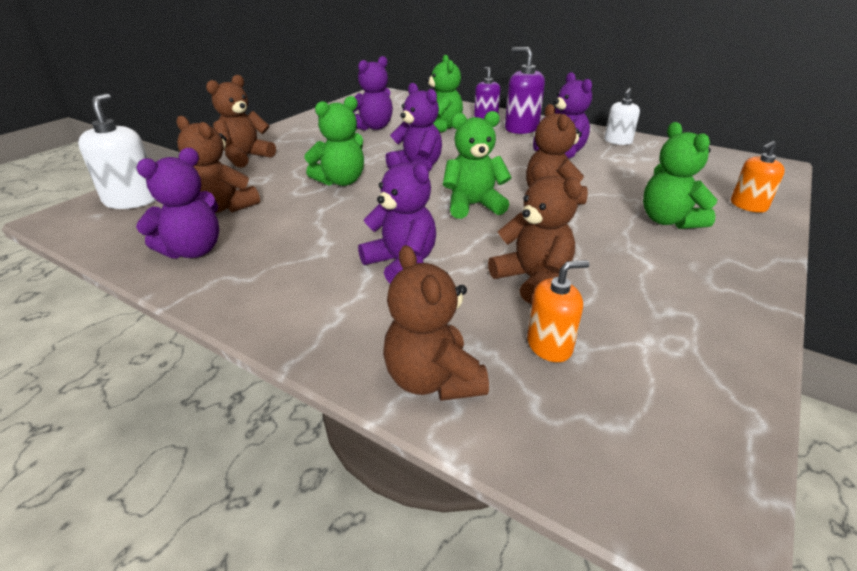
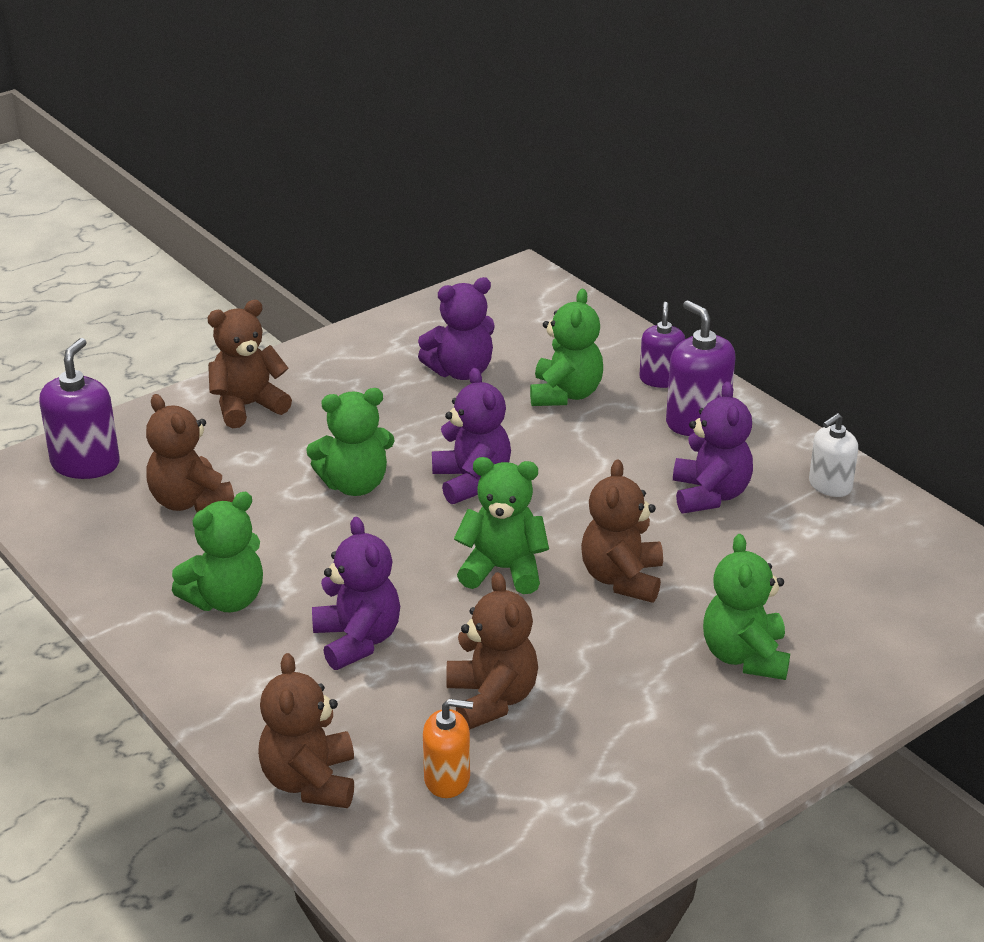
camera: 20 degrees right, 0 degrees up
(132, 200) = (85, 464): white soap dispenser -> purple soap dispenser
(193, 250) = (136, 565): purple teddy bear -> none
(280, 258) = (226, 599): none -> green teddy bear
(748, 205) = (889, 658): orange soap dispenser -> none

